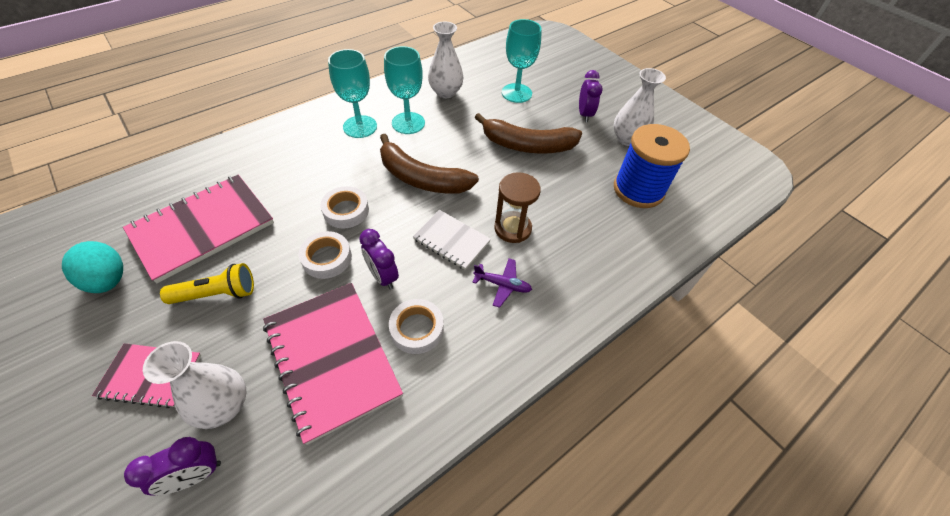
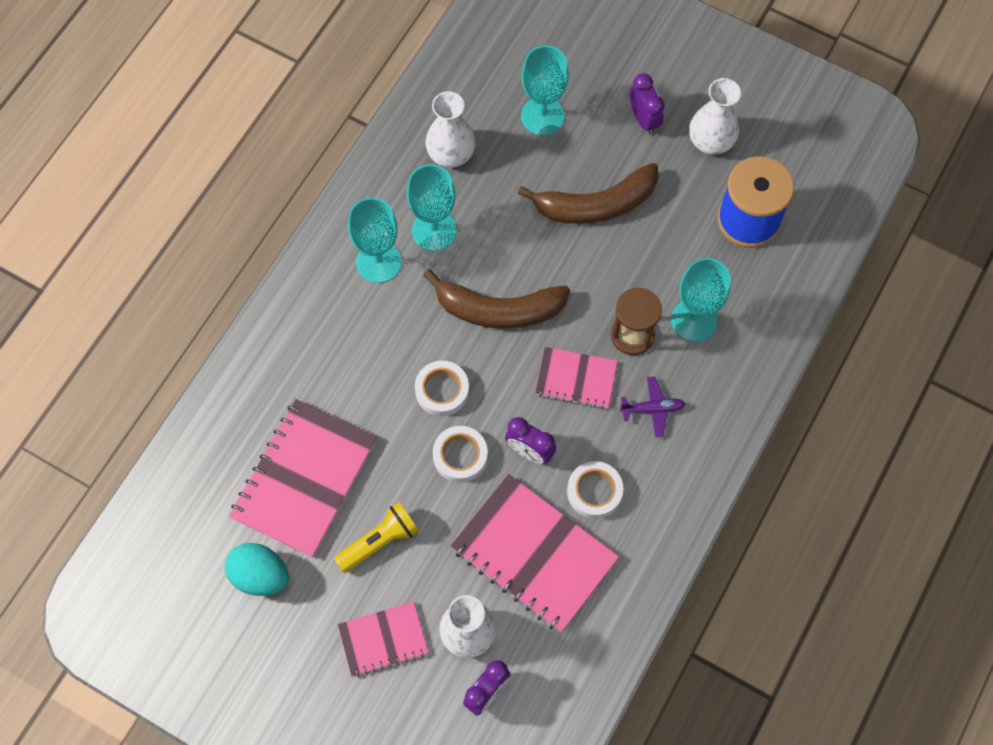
camera: 20 degrees left, 15 degrees up
(451, 240) = (576, 379): white notebook -> pink notebook
(567, 236) = (694, 320): none -> turquoise goblet

